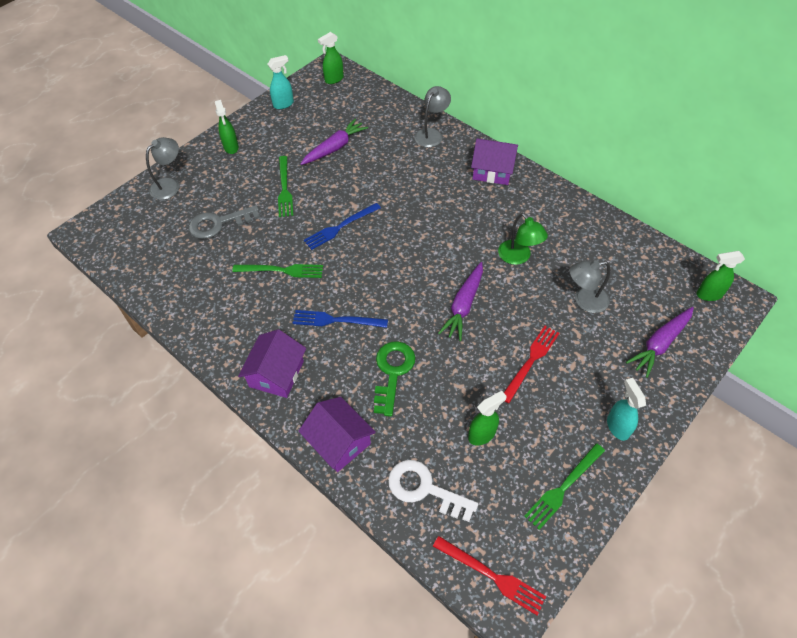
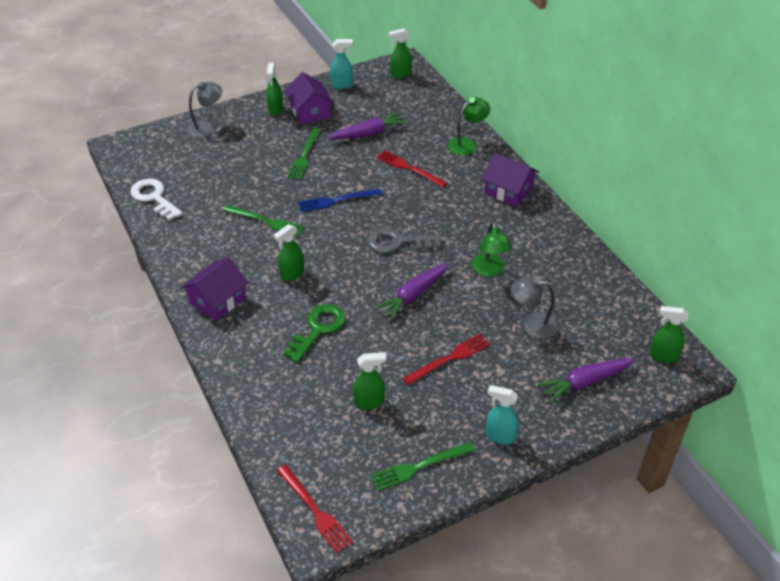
camera: 20 degrees right, 10 degrees down
(218, 223) = (231, 169): grey key -> grey key (397, 242)
(336, 320) = (292, 274): blue fork -> green spray bottle
(339, 441) = (242, 368): purple house -> purple house (310, 111)
(391, 173) = (409, 168): none -> red fork
(424, 489) = (294, 426): white key -> white key (154, 198)
(431, 134) = (467, 144): grey lamp -> green lamp
(617, 426) = (500, 436): turquoise spray bottle -> turquoise spray bottle turned 75 degrees counterclockwise

